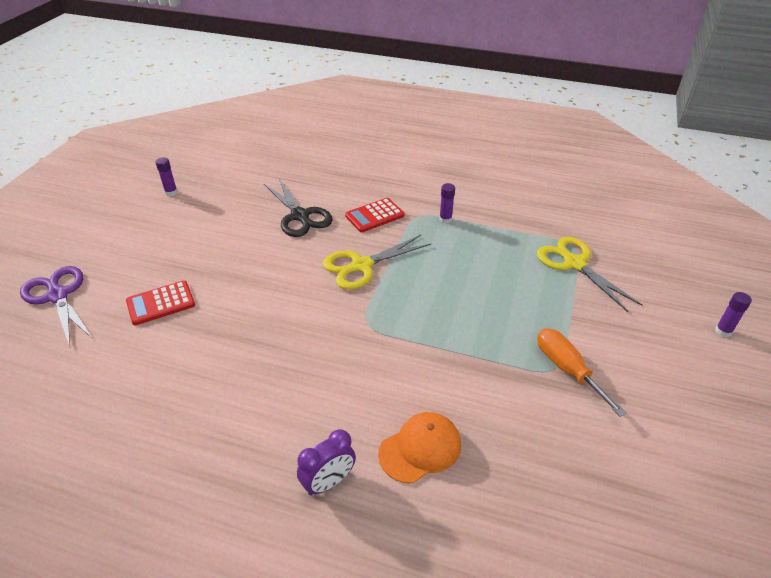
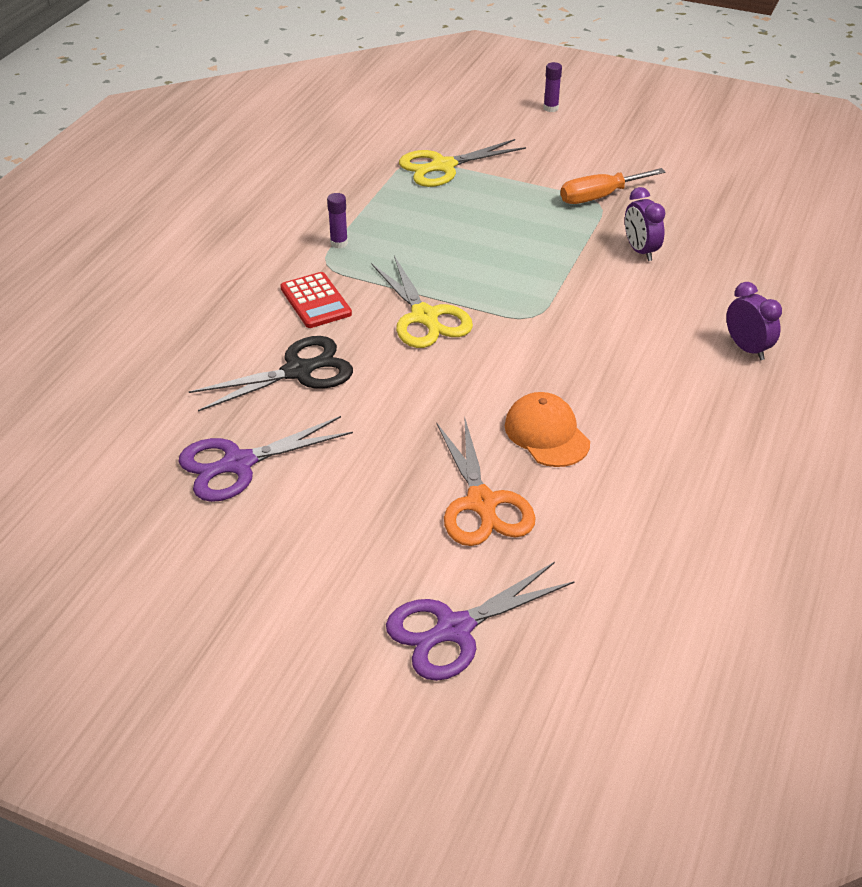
camera: 85 degrees left, 0 degrees up
(161, 303) = (482, 503): red calculator -> orange scissors
(171, 192) = (183, 528): purple glue stick -> none
(218, 203) = (238, 464): none -> purple scissors
(420, 449) = (702, 291): orange cap -> orange cap (546, 434)
(480, 400) = (640, 251): none -> purple clock

